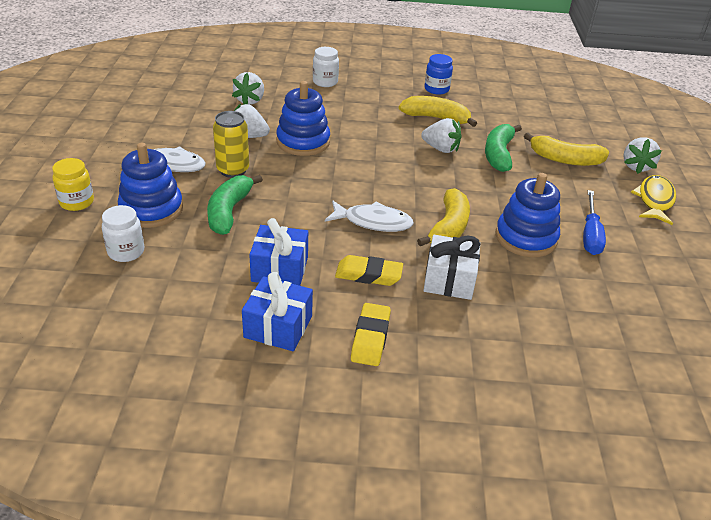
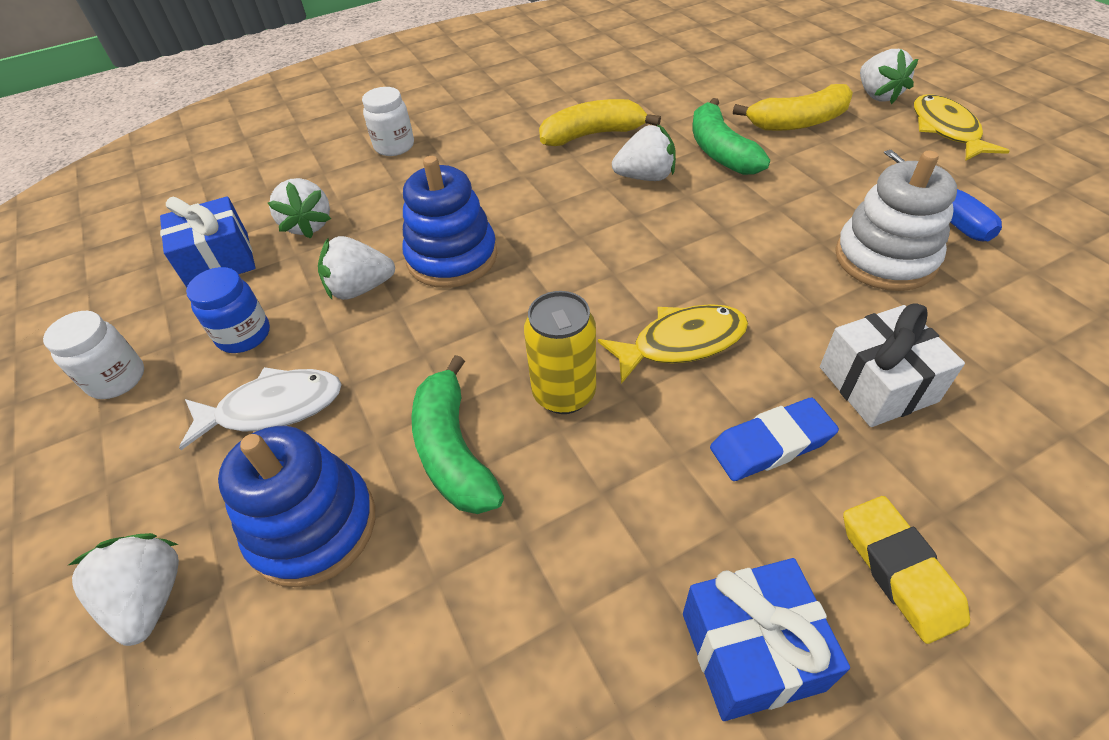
camera: 25 degrees left, 10 degrees up
(77, 202) = (150, 598): yellow jar -> white strawberry
(126, 252) = (341, 660): white jar -> white jar (117, 379)
(233, 170) = (389, 364): yellow can -> yellow can (564, 394)
(280, 269) = (638, 519): blue gift -> blue gift (219, 260)
(368, 274) = (771, 444): yellow eraser -> blue eraser
(373, 222) = (681, 343): white fish -> yellow fish
(436, 89) = (551, 94): blue jar -> blue jar (244, 335)
(448, 228) = (784, 296): yellow banana -> none
(526, 238) = (885, 258): blue stacking toy -> white stacking toy

